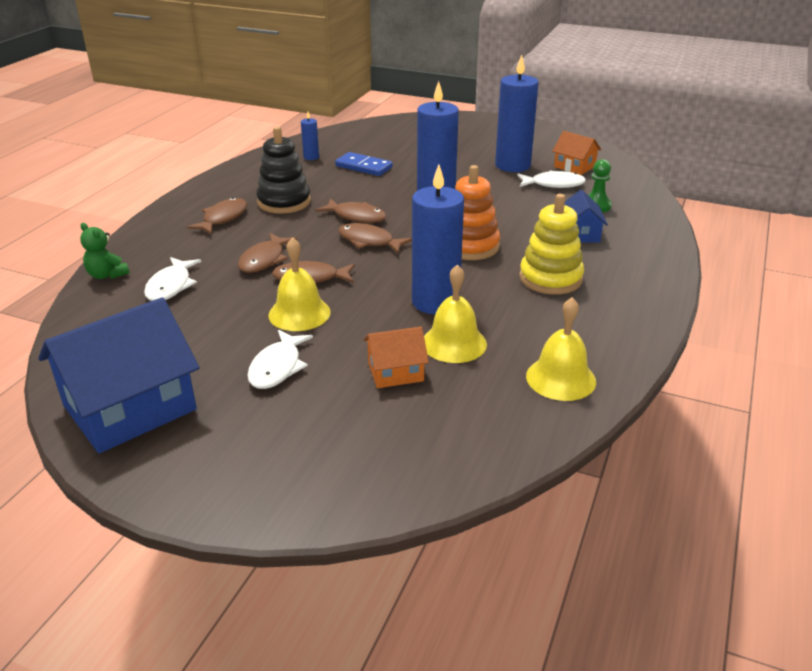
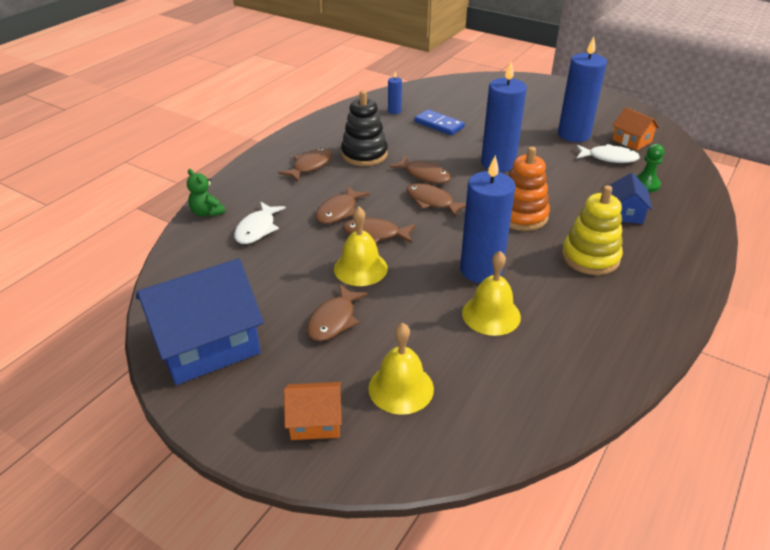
camera: 10 degrees right, 5 degrees up
(277, 367) = (334, 320): white fish -> brown fish
(395, 372) = (435, 337): orange house -> orange house (315, 421)
(560, 378) = (583, 363): yellow bell -> yellow bell (401, 388)

